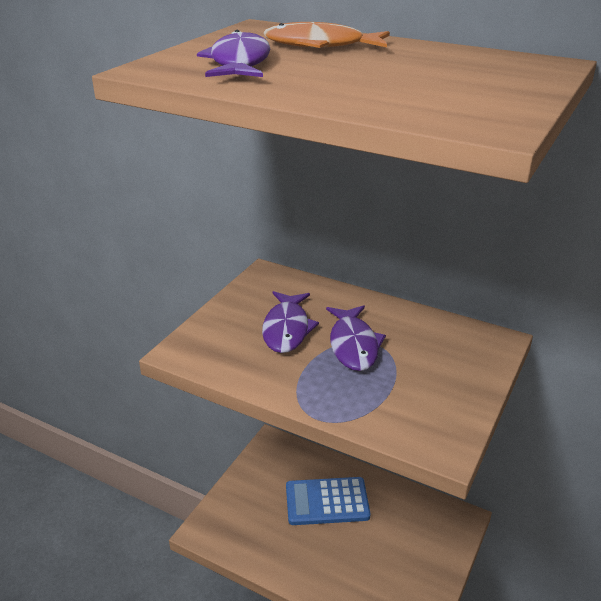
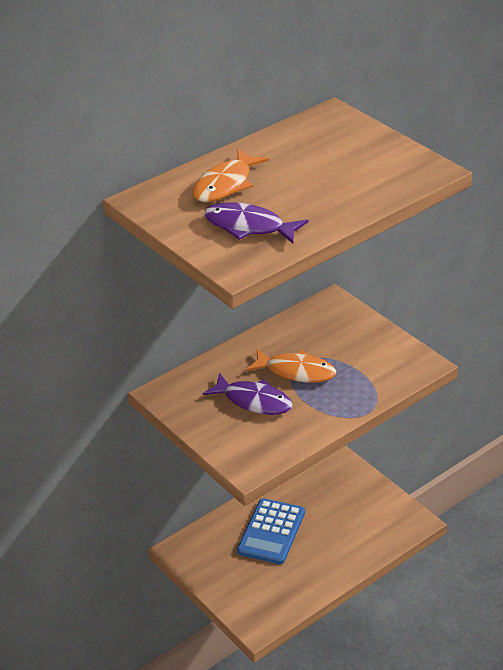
camera: 65 degrees left, 5 degrees up
(353, 345) = (296, 371): purple fish -> orange fish

